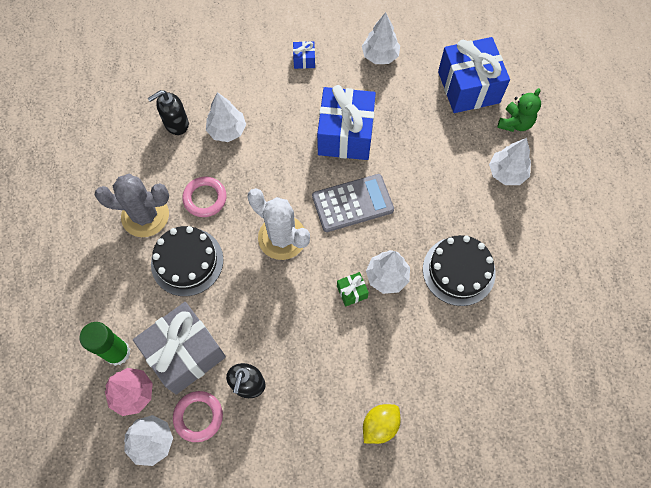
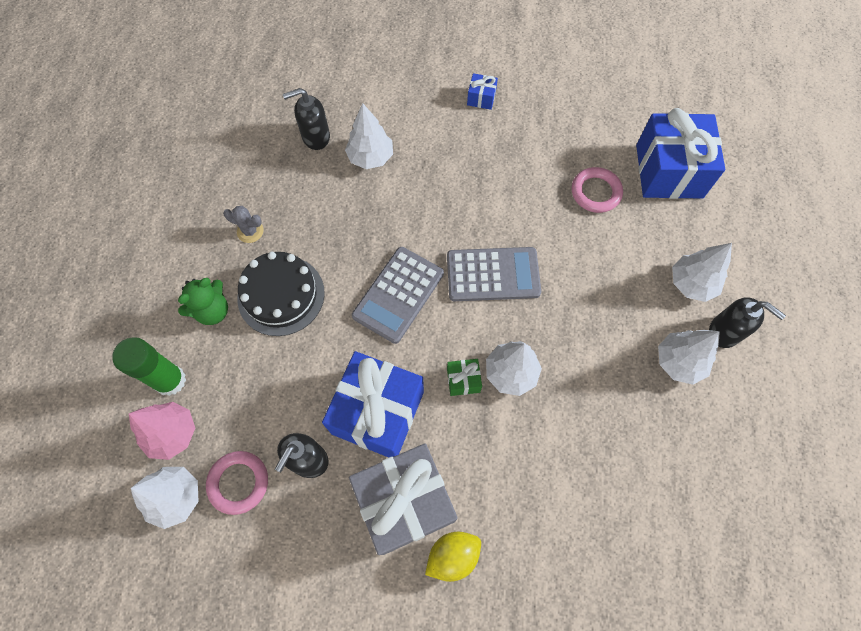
camera: 15 degrees right, 0 degrees up
(145, 215) = (250, 231): grey cactus -> grey cactus, size x0.48
(185, 353) = (246, 402): grey gift -> grey gift (405, 502)
(205, 198) = (323, 228): pink ring -> pink ring (595, 192)
(282, 237) = (398, 294): white cactus -> grey calculator
(345, 134) = (506, 193): blue gift -> blue gift (378, 412)
(380, 56) = (571, 112): white tree -> white tree (679, 362)
(458, 271) = (601, 388): black cake -> none
(515, 123) = (716, 226): green teddy bear -> green teddy bear (212, 311)
(540, 204) = (724, 332): none -> black soap dispenser

